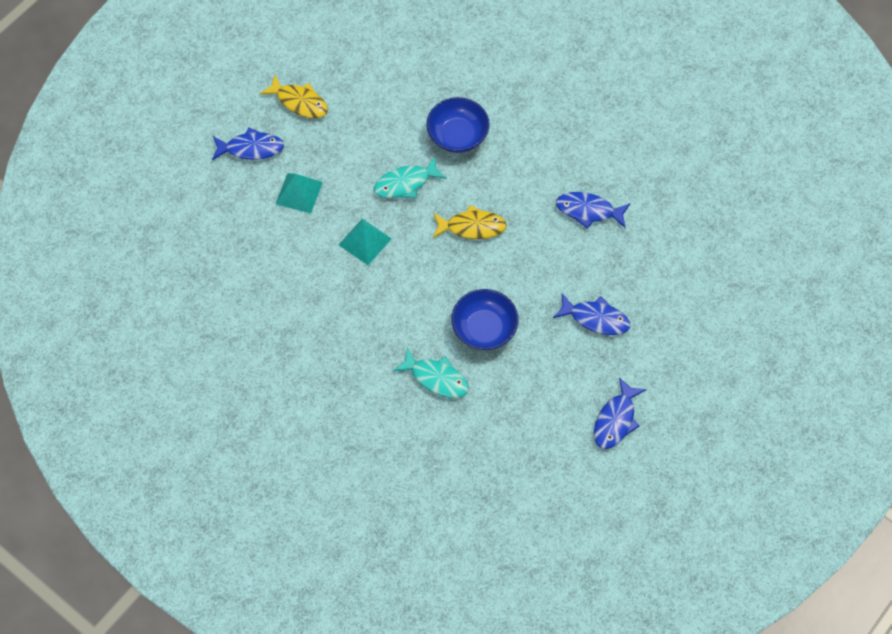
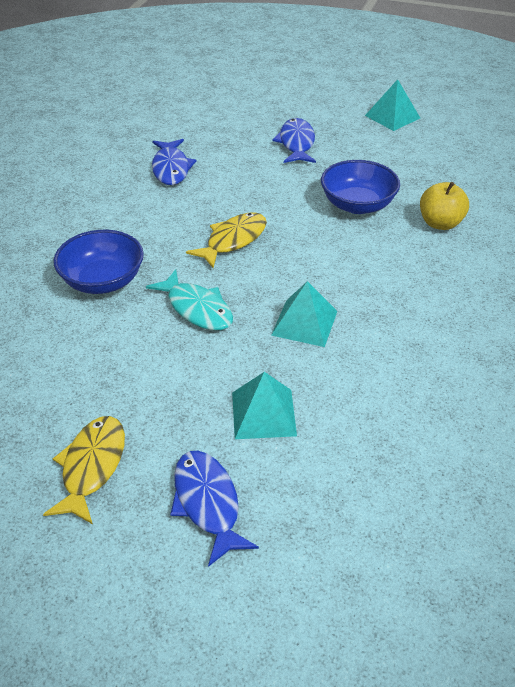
camera: 110 degrees left, 20 degrees down
(436, 378) = (440, 223): turquoise fish -> yellow apple
(472, 227) = (233, 240): yellow fish -> yellow fish turned 60 degrees clockwise
(616, 420) = (392, 116): blue fish -> turquoise pyramid

